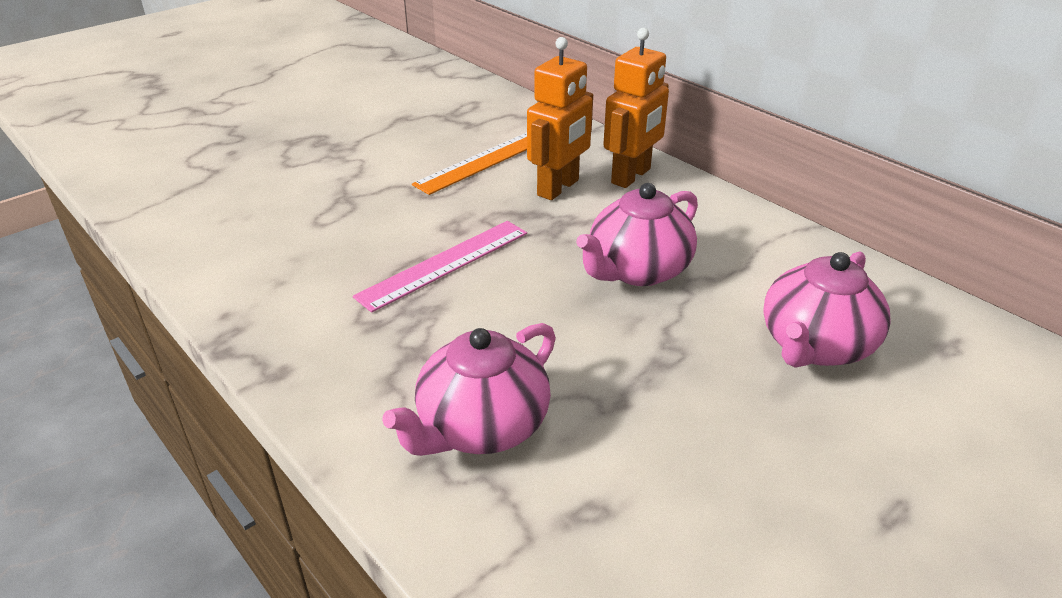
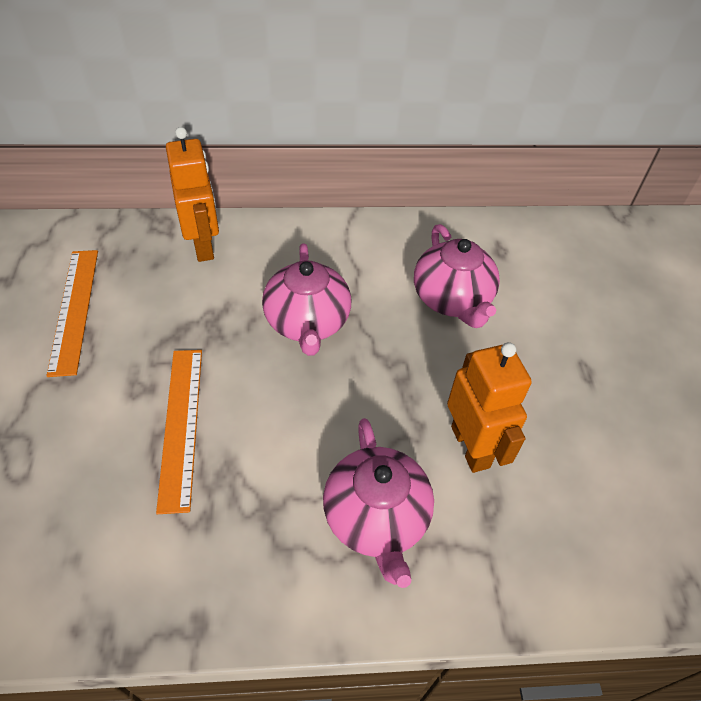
camera: 55 degrees left, 15 degrees up
(445, 264) = (181, 425): pink ruler -> orange ruler
(558, 188) = (168, 293): orange robot -> orange robot (470, 446)

